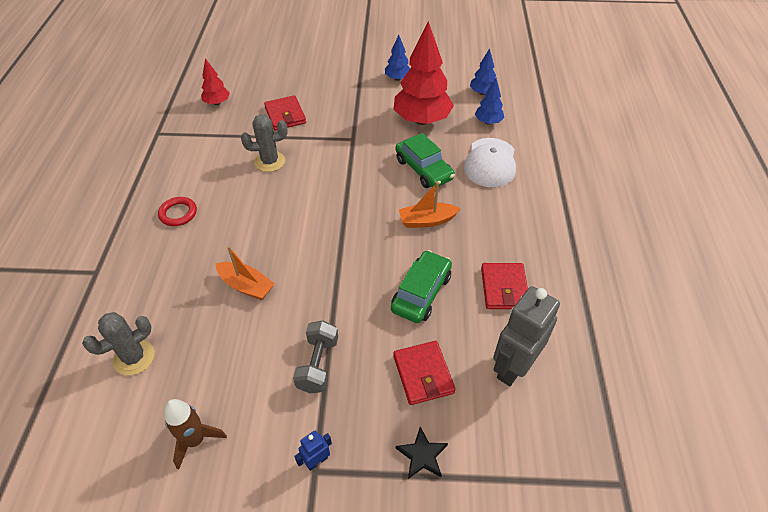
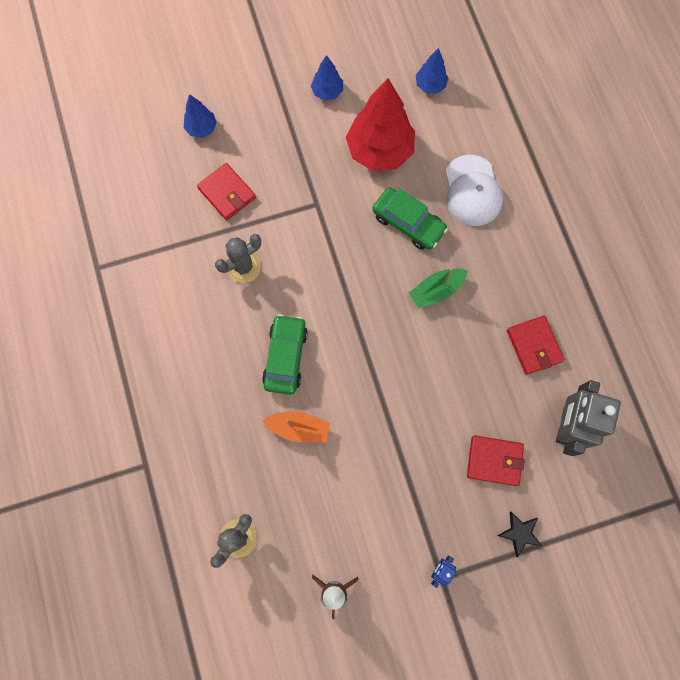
camera: 20 degrees left, 25 degrees up
(178, 213) = (185, 368): red ring -> none
(217, 103) = (139, 199): red tree -> none
(318, 364) = (402, 484): grey dumbbell -> none
(421, 293) = (462, 377): green car -> green car (285, 357)
(423, 374) = (494, 460): red wallet -> red wallet turned 45 degrees counterclockwise
(427, 221) = (436, 290): orange boat -> green boat
(488, 122) = (451, 130): blue tree -> blue tree (201, 128)

